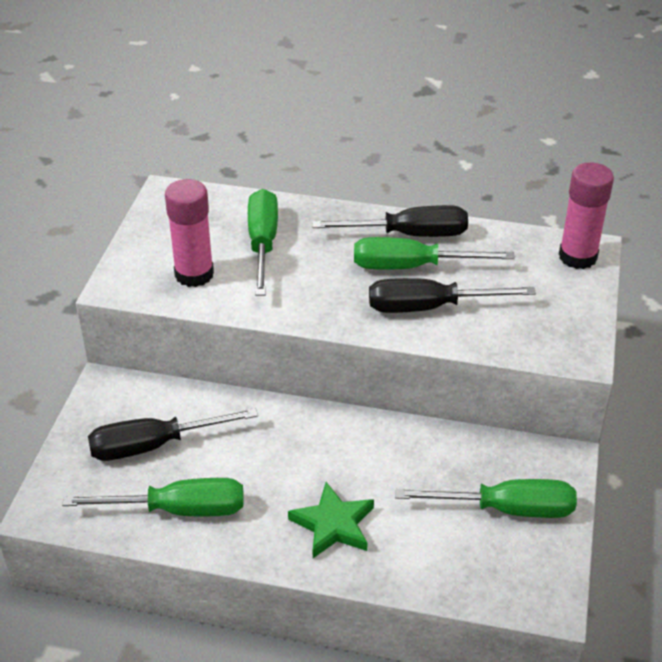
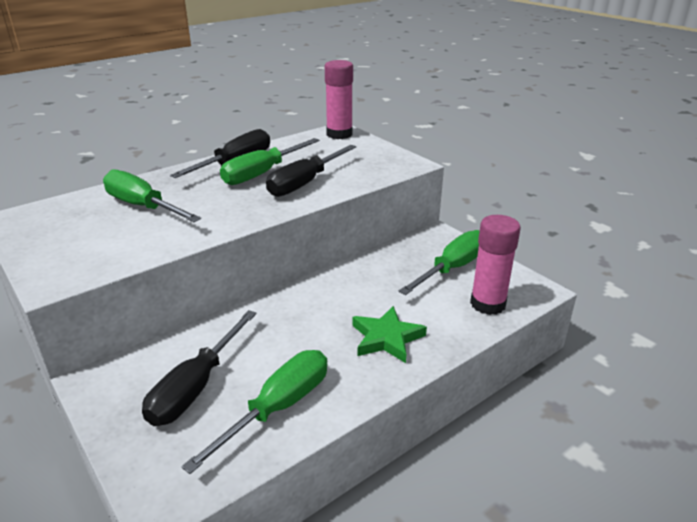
camera: 50 degrees left, 10 degrees down
(194, 274) = (115, 243): pink glue stick -> pink glue stick (488, 304)

